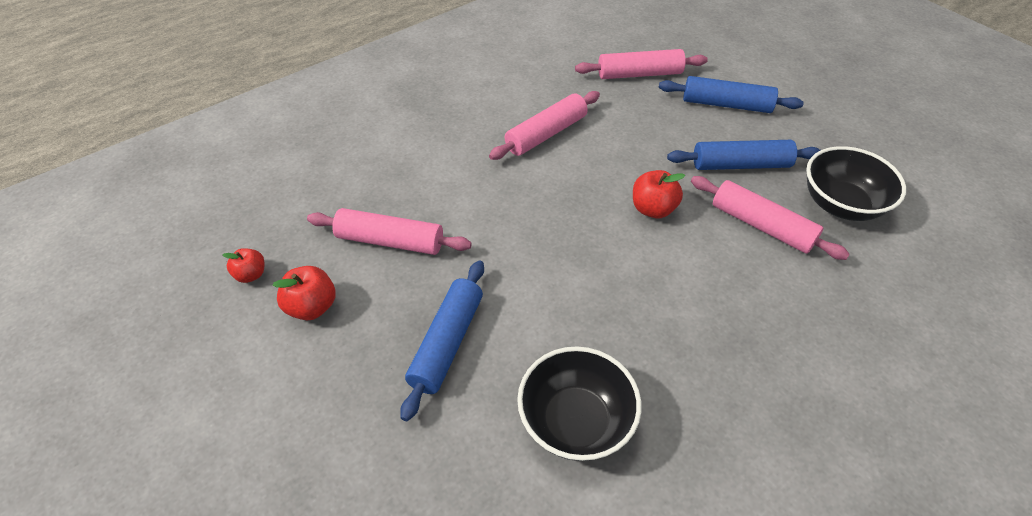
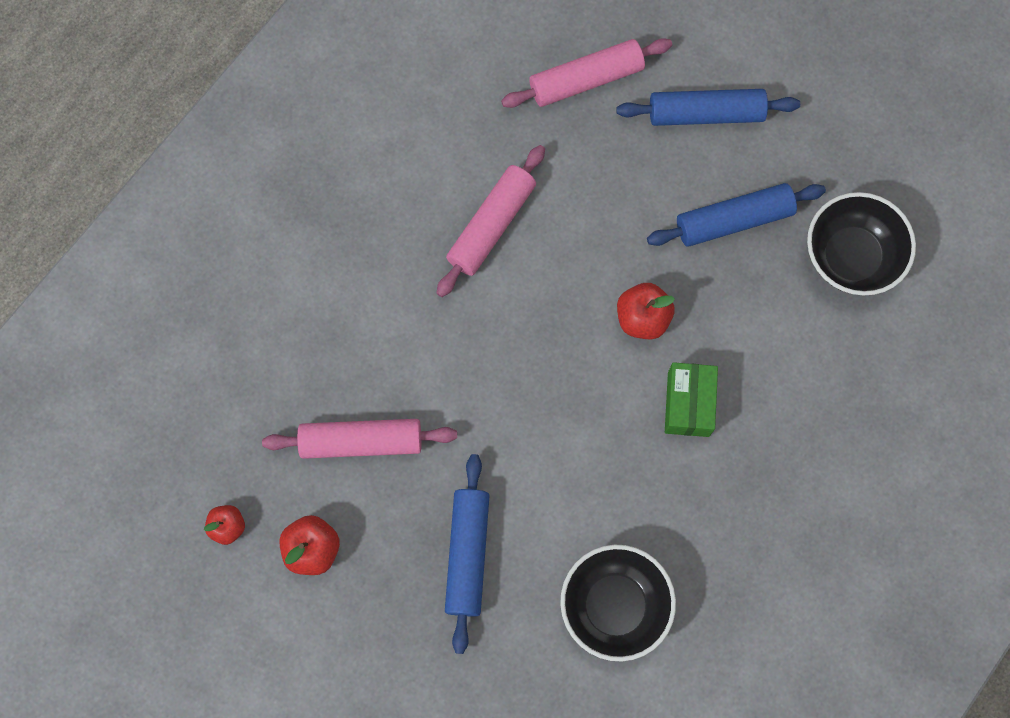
camera: 15 degrees left, 25 degrees up
(682, 274) = (688, 404): none -> green box
(761, 225) = (765, 312): pink rolling pin -> none

